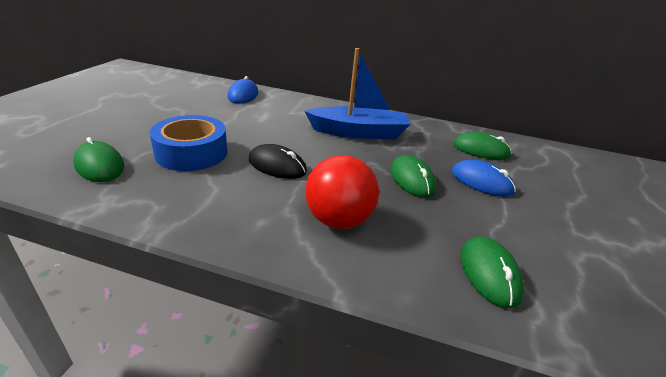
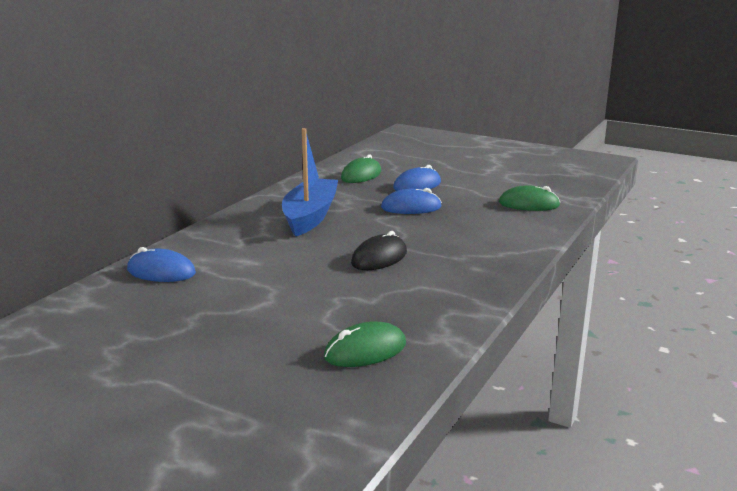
camera: 75 degrees left, 10 degrees down
(191, 153) = (342, 300): blue tape -> none
(338, 220) = (473, 239): red ball -> none
(411, 179) = (411, 207): green mouse -> blue mouse

